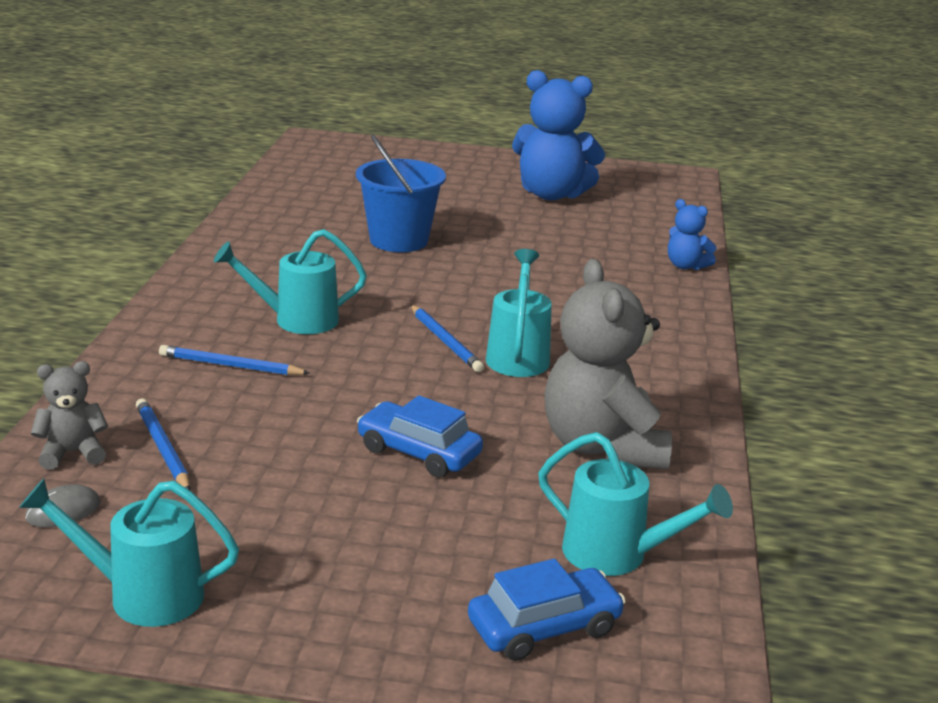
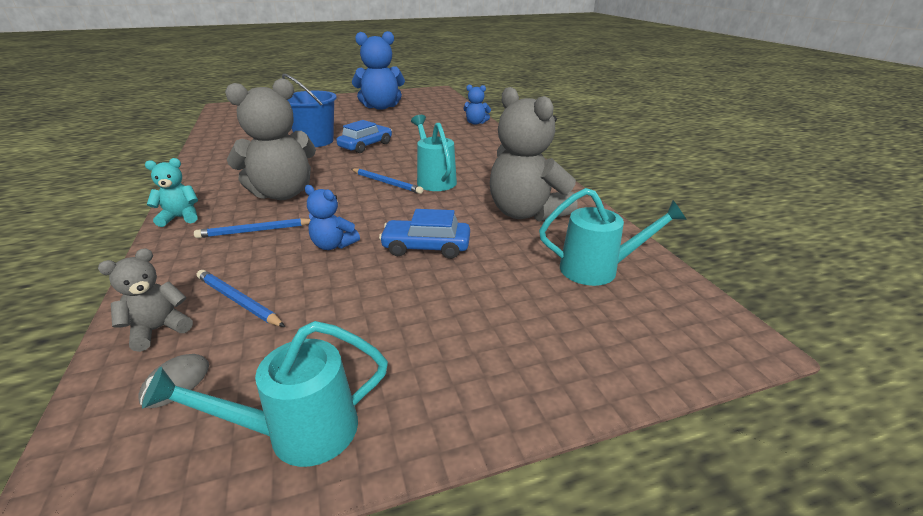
camera: 25 degrees left, 5 degrees up
(158, 321) = (180, 217): none -> turquoise teddy bear
(296, 320) = (283, 194): turquoise watering can -> grey teddy bear
(307, 413) = (333, 245): none -> blue teddy bear
(544, 627) = (609, 331): blue car -> blue car (366, 146)

